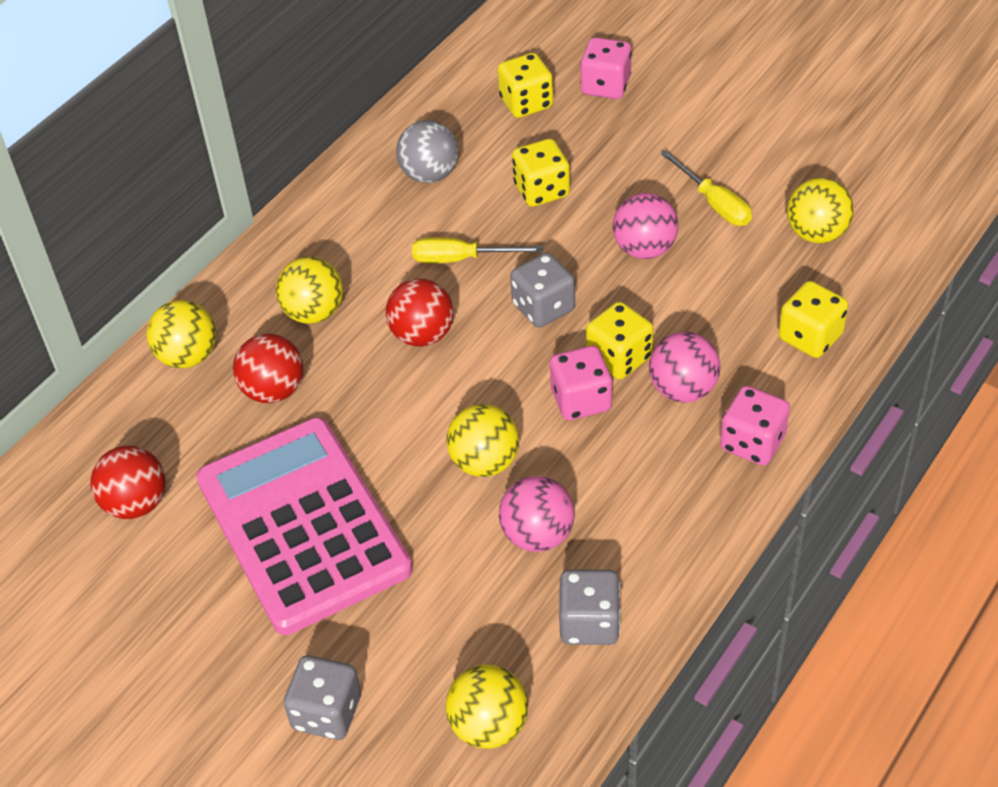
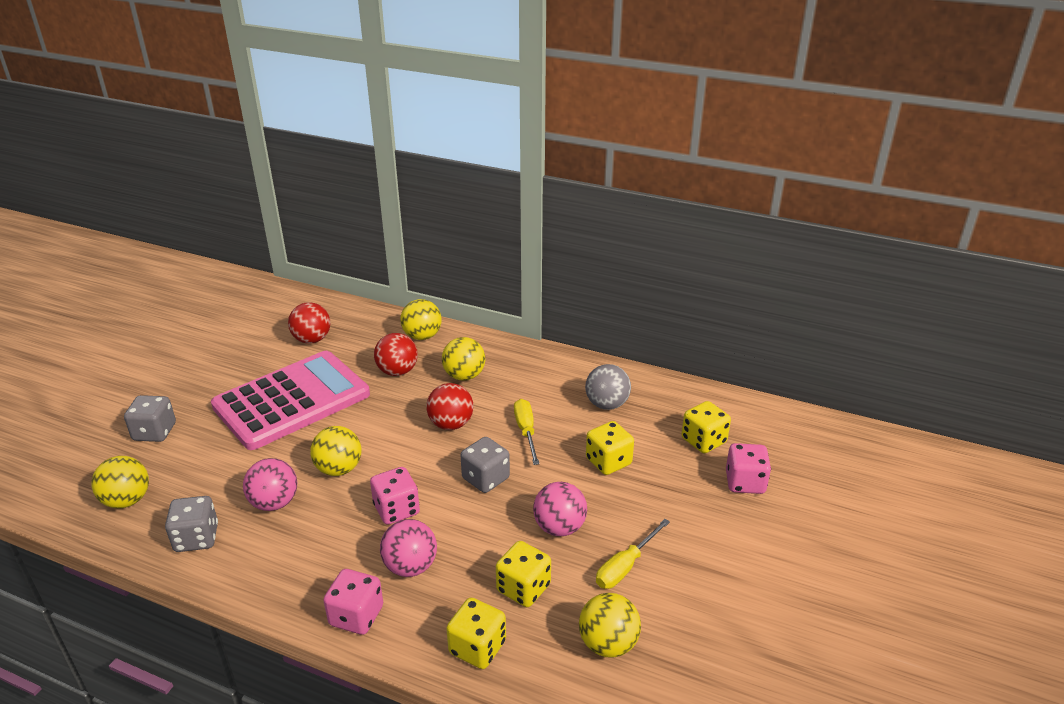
camera: 75 degrees right, 15 degrees down
(619, 358) = (440, 525): yellow dice -> yellow dice (523, 588)

